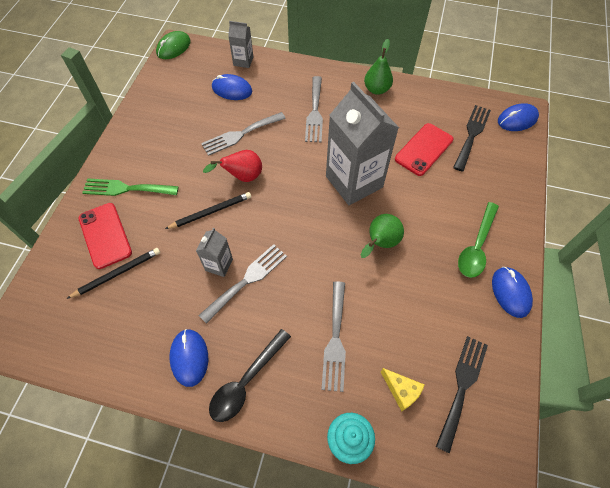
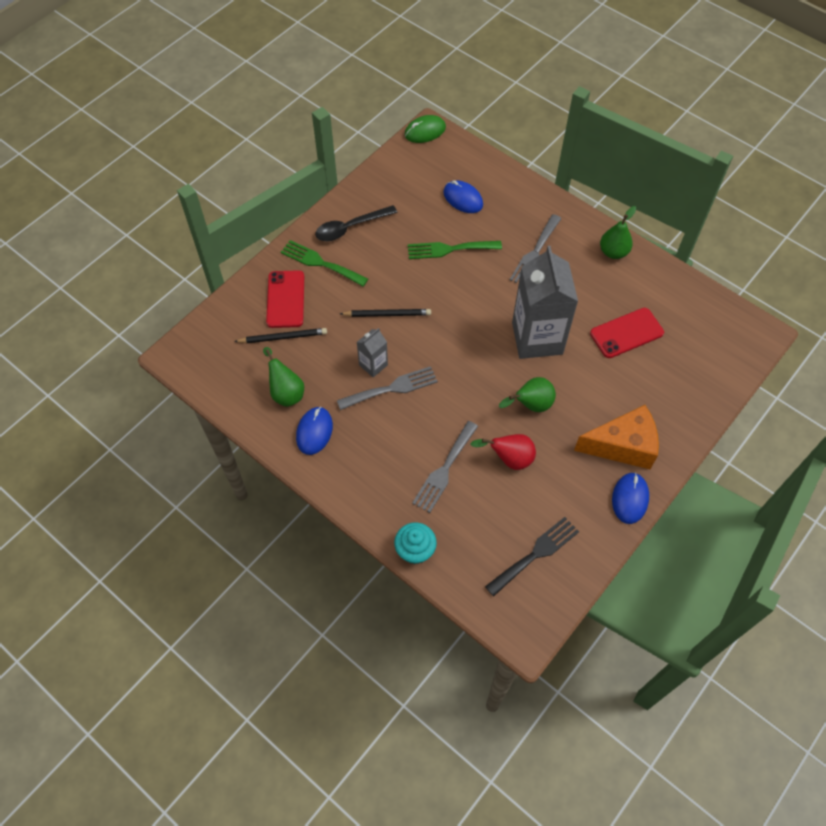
camera: 25 degrees right, 0 degrees up
(142, 328) = (286, 392): none -> green pear
(240, 134) = (449, 249): grey fork -> green fork
(242, 177) = (431, 292): red pear -> red pear (509, 459)
(243, 61) = (489, 171): grey carton -> none
(246, 381) = (352, 470): black spoon -> black spoon (350, 228)
(401, 391) = (480, 534): yellow cheese -> none
(472, 134) = (687, 337): black fork -> none
(476, 247) = (622, 446): green spoon -> orange cheese
(517, 119) = (747, 340): blue mouse -> none

